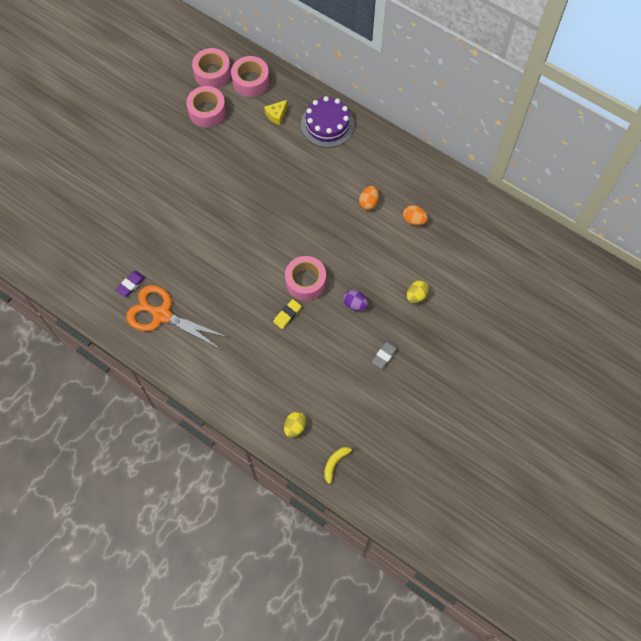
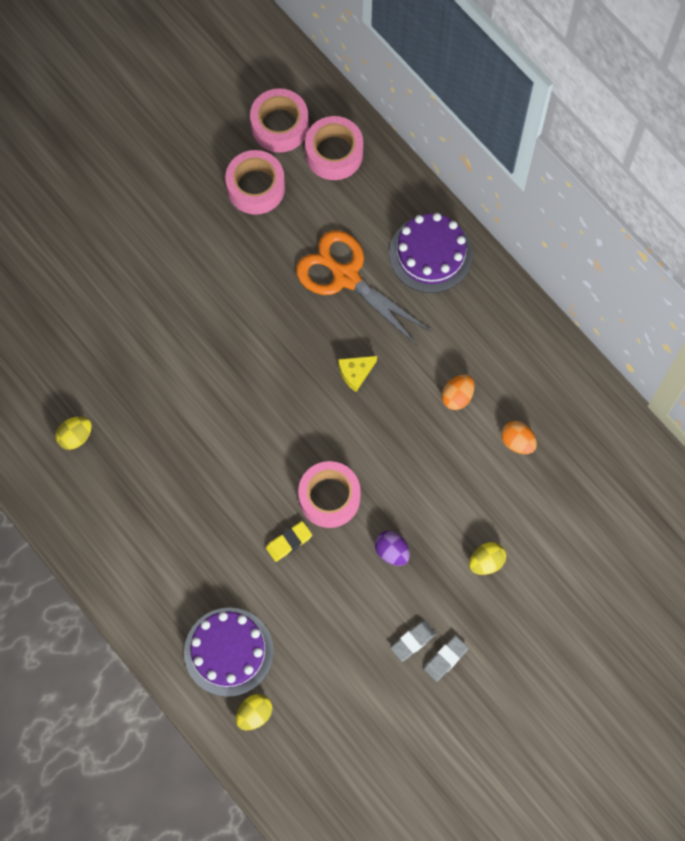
camera: 15 degrees right, 5 degrees up
(130, 284) = (75, 436): purple eraser -> yellow egg
(161, 315) = (108, 494): orange scissors -> orange scissors (345, 276)
(267, 392) = (228, 651): none -> purple cake
(276, 115) = (358, 219): yellow cheese -> yellow cheese (355, 373)
(335, 463) = (297, 782): yellow banana -> none
(408, 361) = (445, 659): none -> grey eraser

